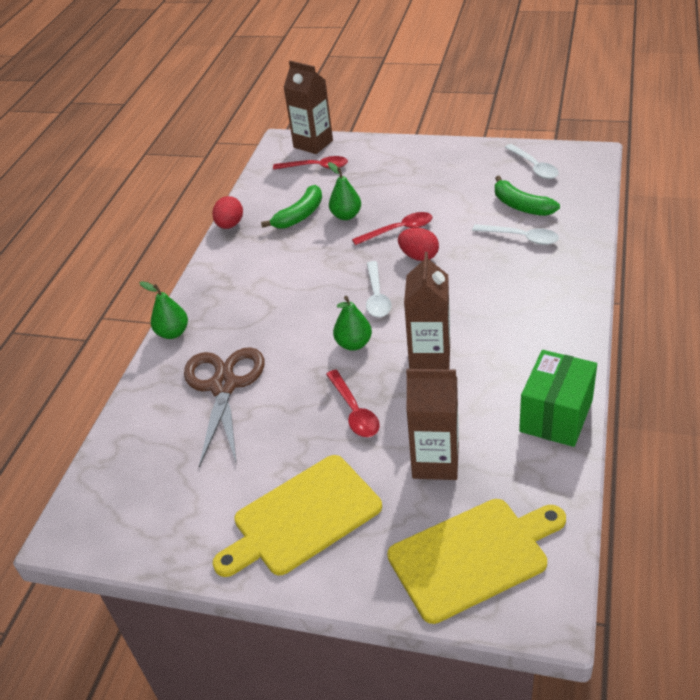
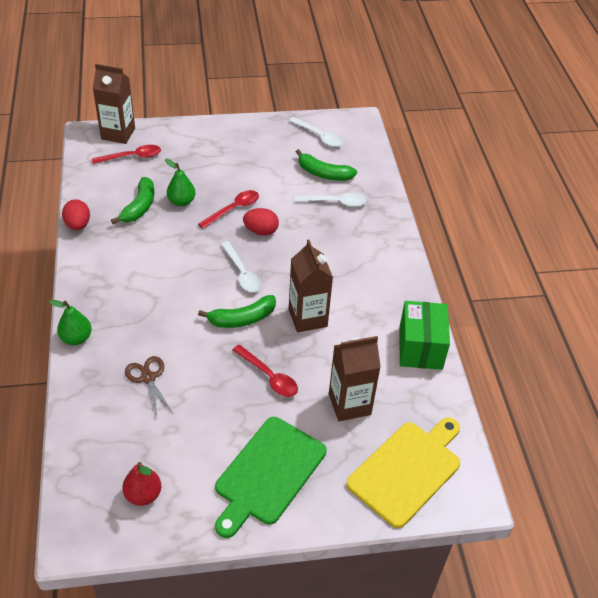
camera: 30 degrees left, 5 degrees up
(158, 505) = (143, 495): none -> red pear
(223, 386) = (148, 378): brown scissors -> brown scissors, size x0.55
(302, 517) = (268, 474): yellow cutting board -> green cutting board
(354, 344) = (242, 319): green pear -> green banana

